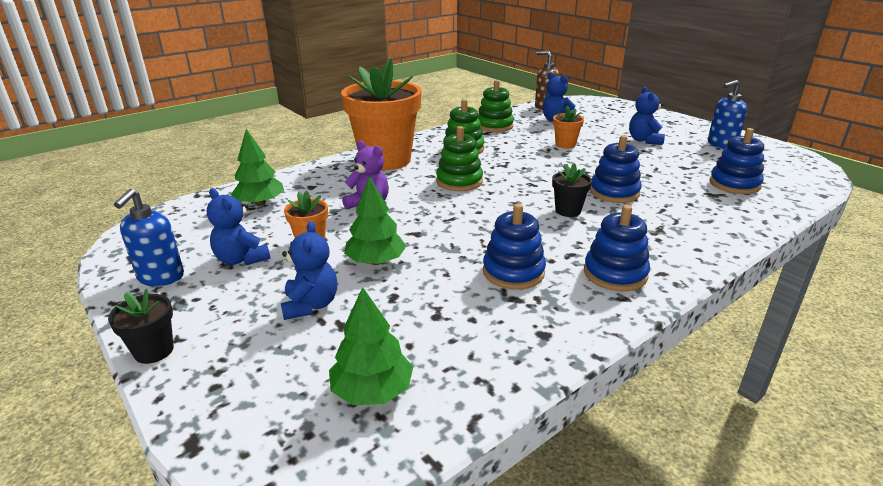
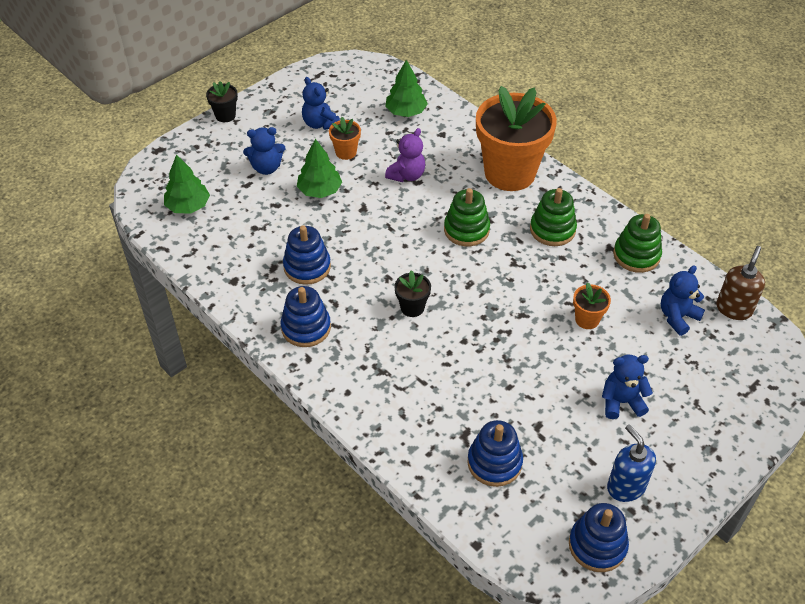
camera: 85 degrees right, 20 degrees up
(160, 277) = (297, 94): blue soap dispenser -> none
(241, 259) = (320, 123): blue teddy bear -> blue teddy bear turned 75 degrees counterclockwise
(614, 192) = (457, 348): blue stacking toy -> blue stacking toy (597, 545)

